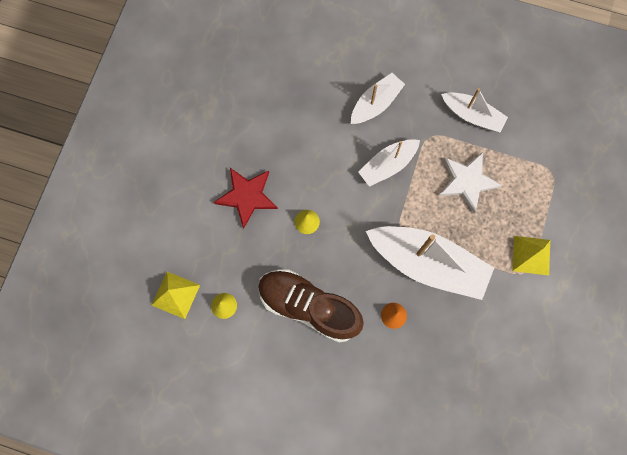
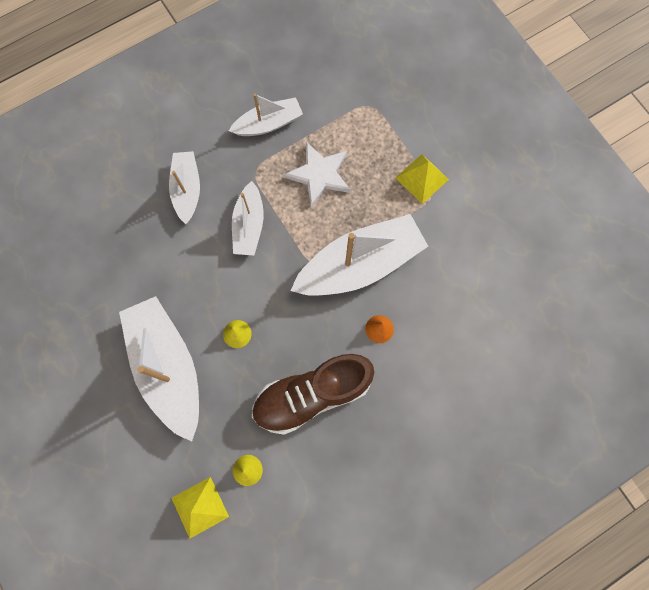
camera: 50 degrees left, 0 degrees up
(247, 196) = (168, 367): red star -> white boat

